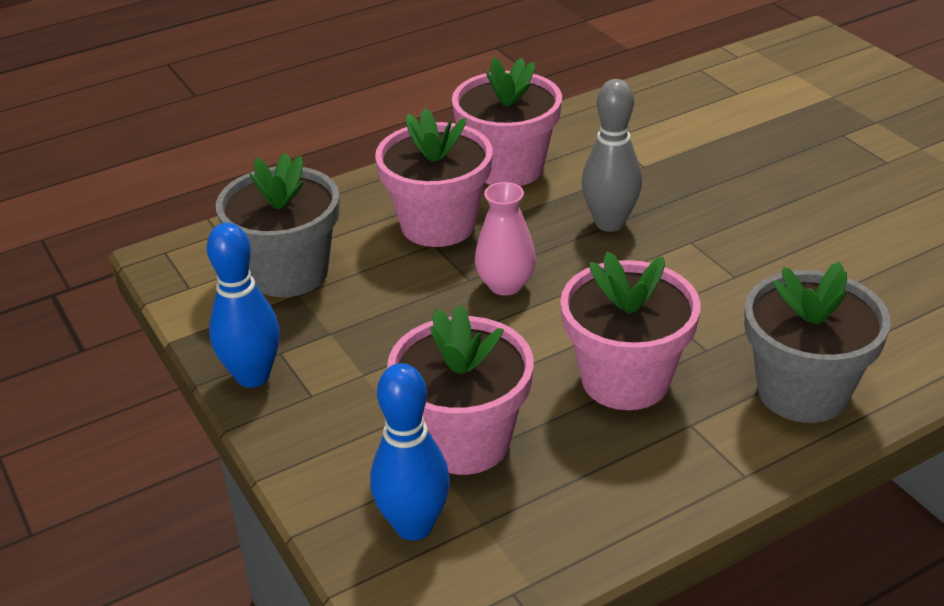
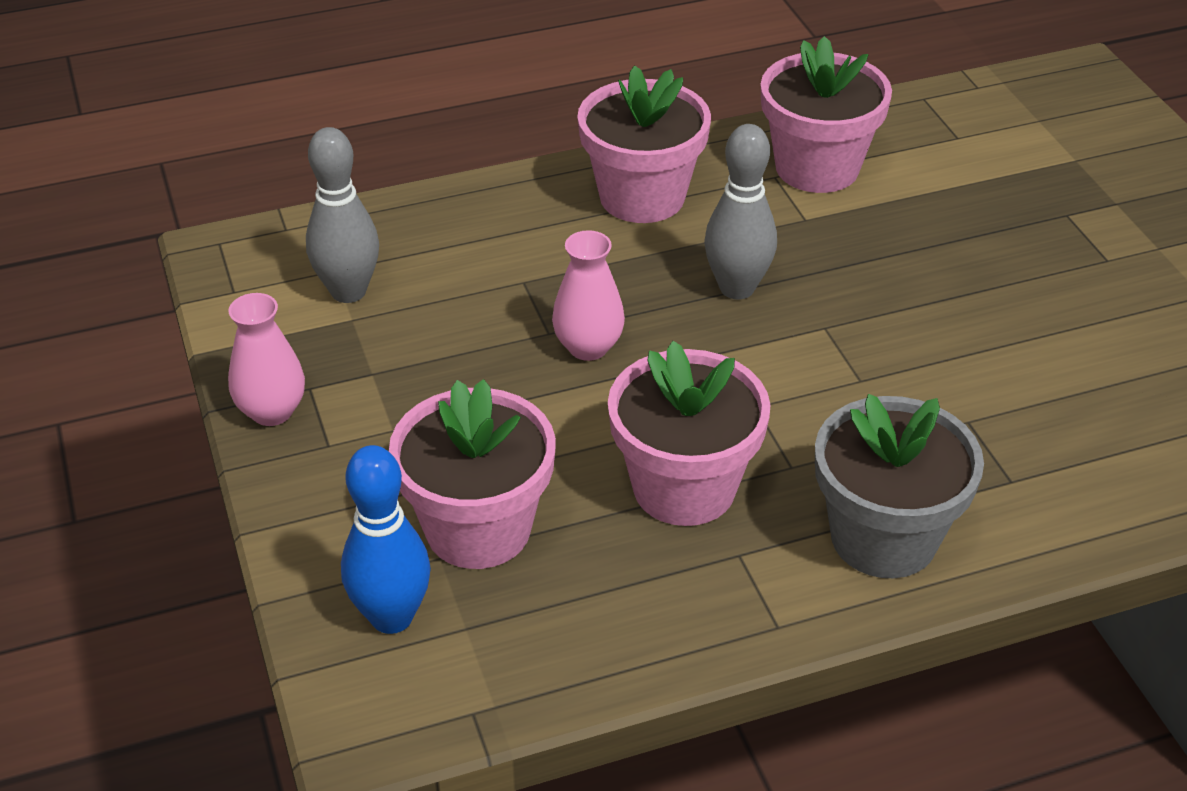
camera: 10 degrees right, 5 degrees up
(253, 376) = (272, 411): blue bowling pin -> pink vase
(289, 273) = (348, 291): grey flower pot -> grey bowling pin
(438, 224) = (536, 258): pink flower pot -> pink flower pot (817, 167)

